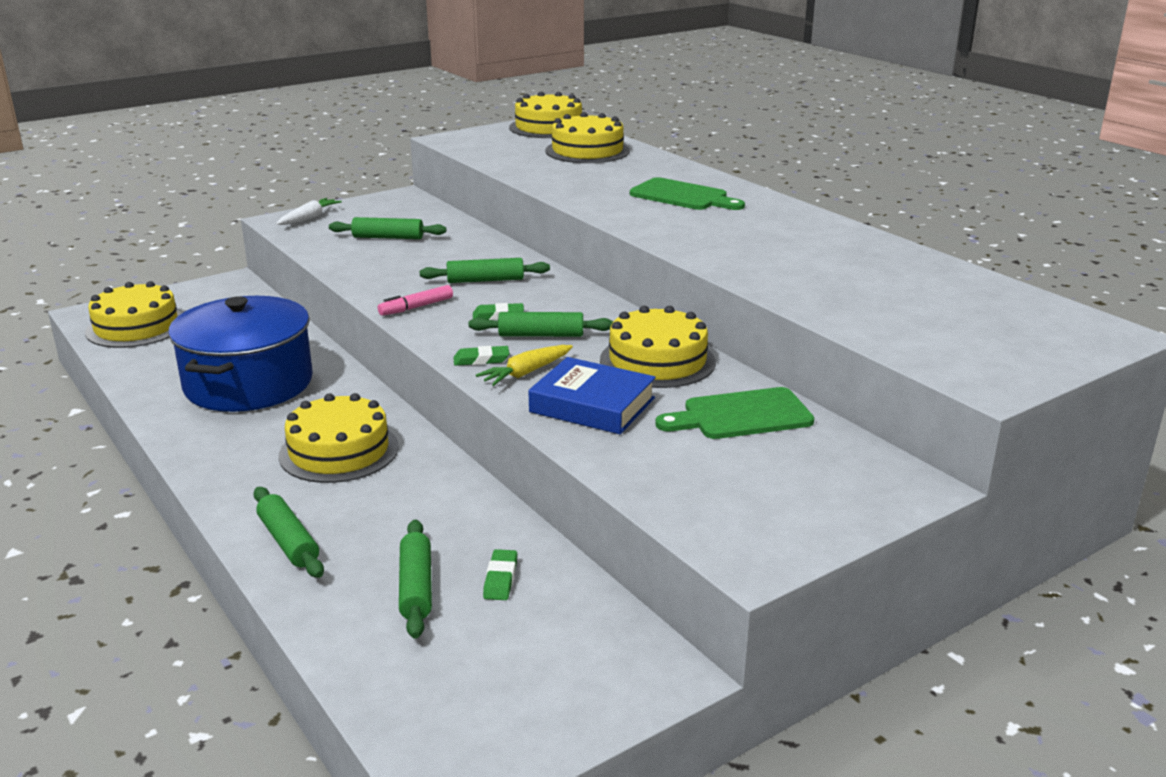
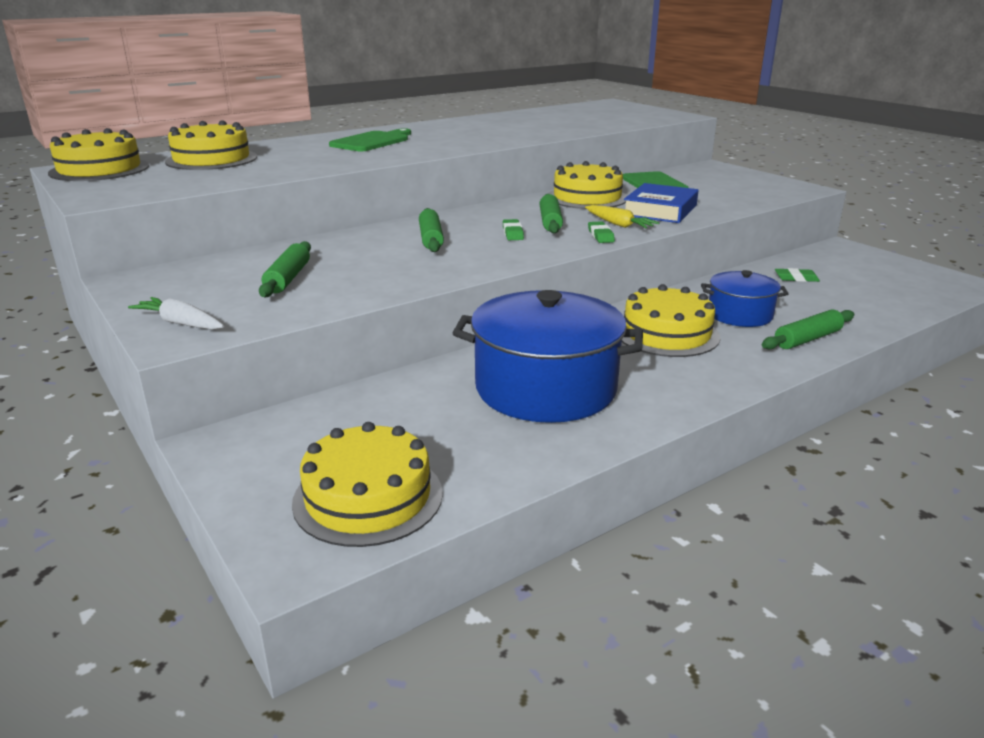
camera: 90 degrees left, 0 degrees up
(376, 506) = (740, 315): none -> blue pot
(416, 307) = (495, 258): pink marker -> none
(416, 587) = (824, 298): green rolling pin -> none

